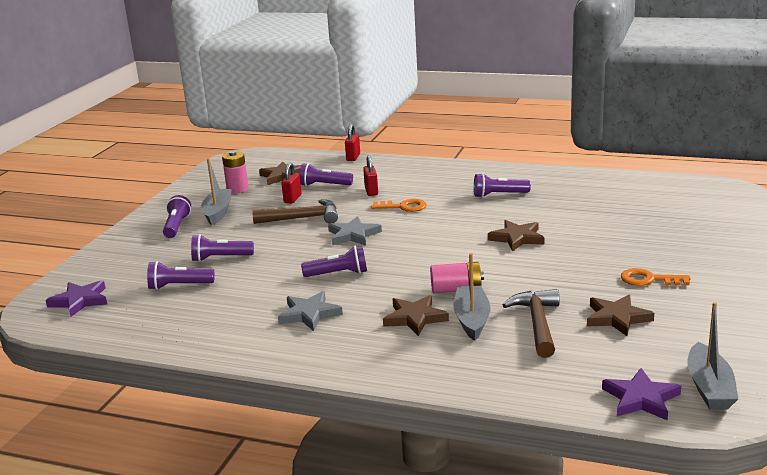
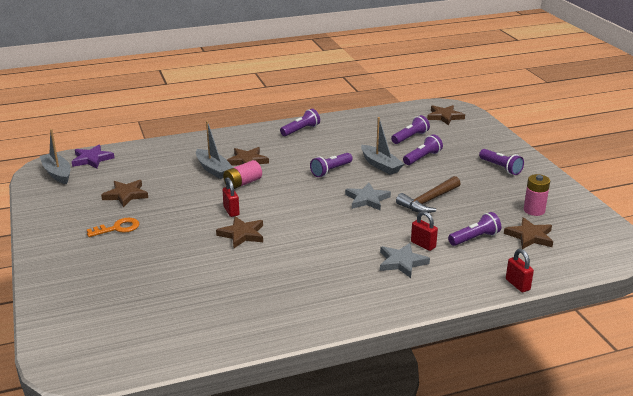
camera: 140 degrees right, 5 degrees up
(80, 301) = (444, 117): purple star -> brown star
(218, 212) = (499, 186): grey boat -> grey boat (380, 165)
(292, 199) = (471, 216): red padlock -> red padlock (231, 211)
(309, 314) = (309, 146): grey star -> grey star (401, 262)
(403, 207) = (370, 237): orange key -> none
(499, 195) = (306, 278): purple flashlight -> purple flashlight (301, 130)
(537, 324) = (172, 178): brown hammer -> none

